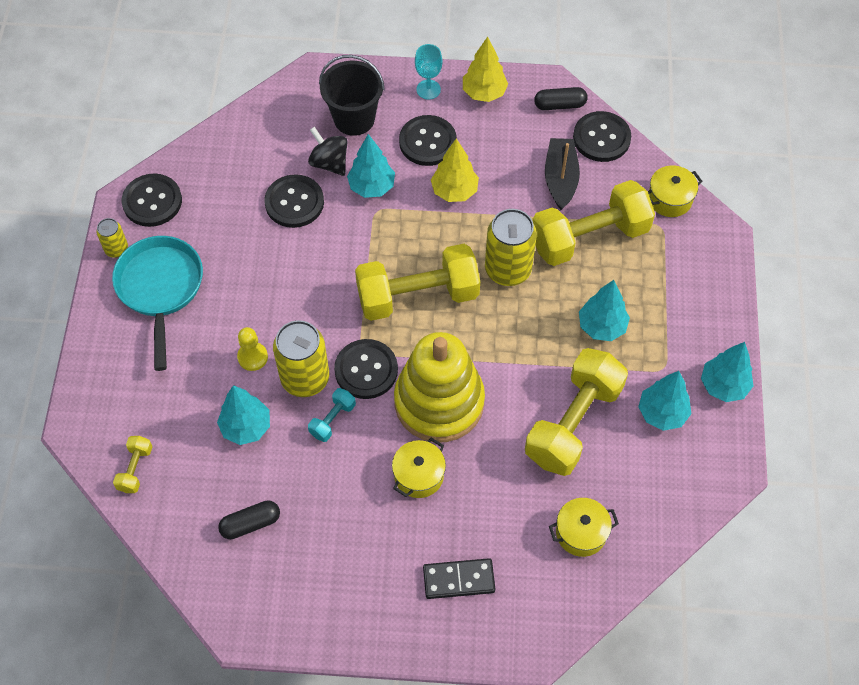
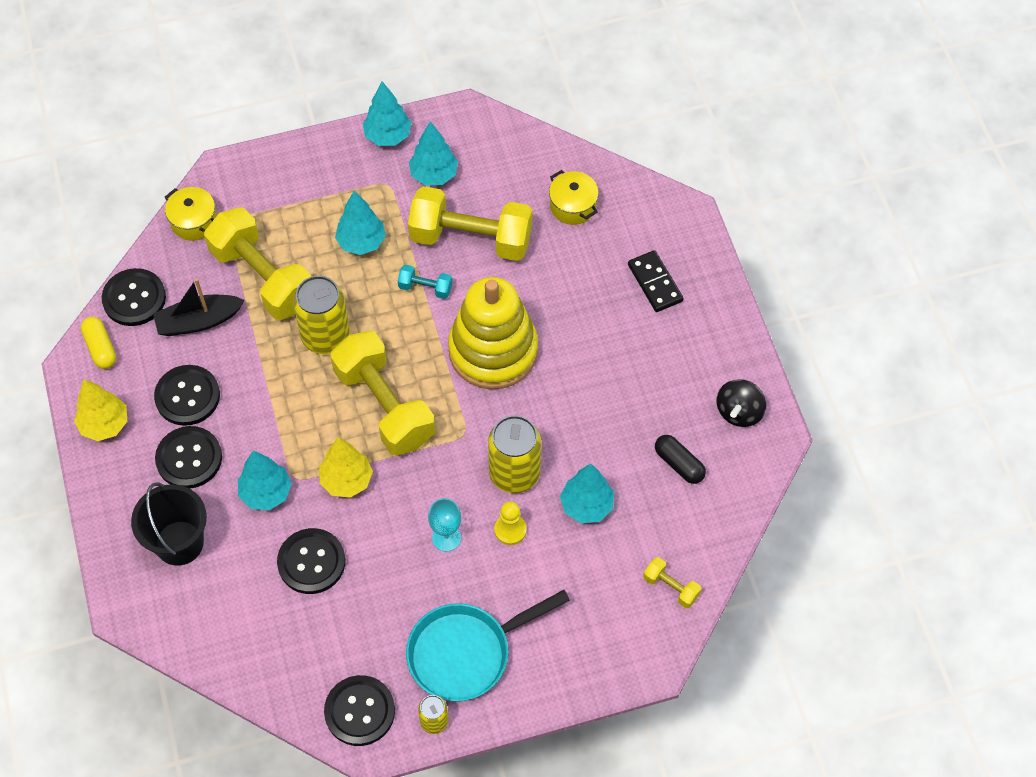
camera: 110 degrees left, 0 degrees up
(135, 469) = (671, 587): yellow dumbbell -> yellow dumbbell turned 45 degrees clockwise
(329, 163) = (247, 546): black spinning top -> black spinning top (739, 412)
(332, 420) = (548, 433): turquoise dumbbell -> turquoise dumbbell (425, 288)
(366, 370) = (484, 423): black button -> black button (187, 396)
(419, 475) = (573, 343): yellow pot -> none
(428, 89) = (115, 481): turquoise goblet -> turquoise goblet (446, 538)
(454, 191) = (246, 413): yellow tree -> yellow tree (346, 480)
(560, 105) = (100, 348): black capsule -> yellow capsule

